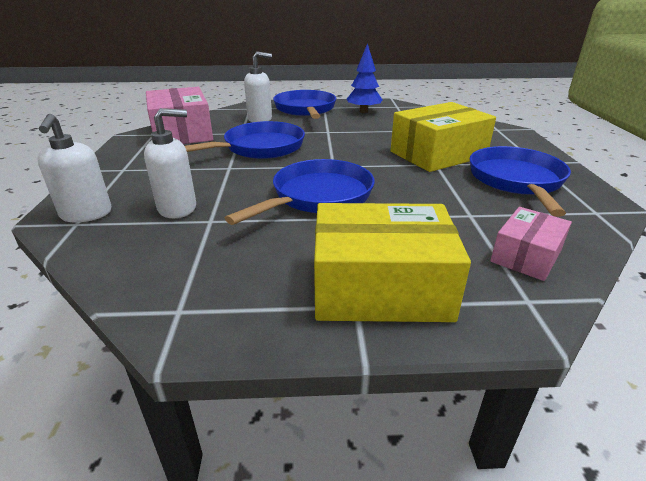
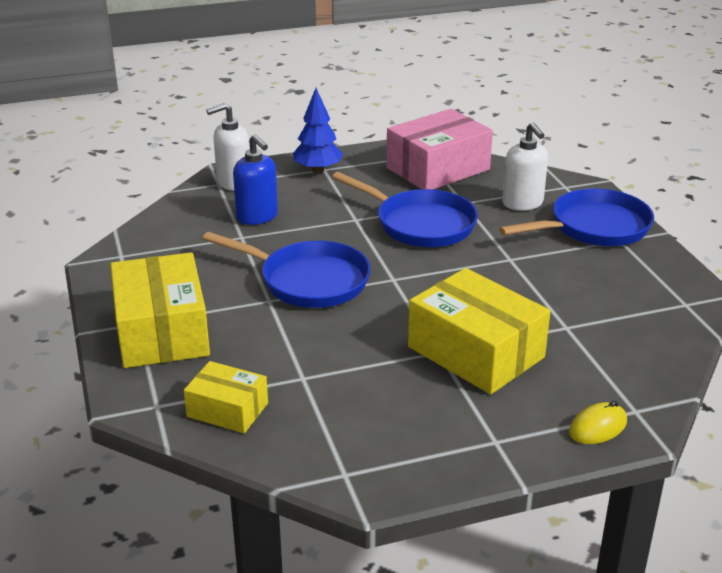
camera: 75 degrees right, 0 degrees up
(178, 208) = (257, 217): white soap dispenser -> blue soap dispenser
(363, 112) = (625, 276): blue tree -> blue tree (317, 170)
(515, 138) = (598, 427): none -> yellow mouse
(516, 181) = (414, 416): blue pan -> none
(526, 256) = (227, 410): pink box -> yellow box

